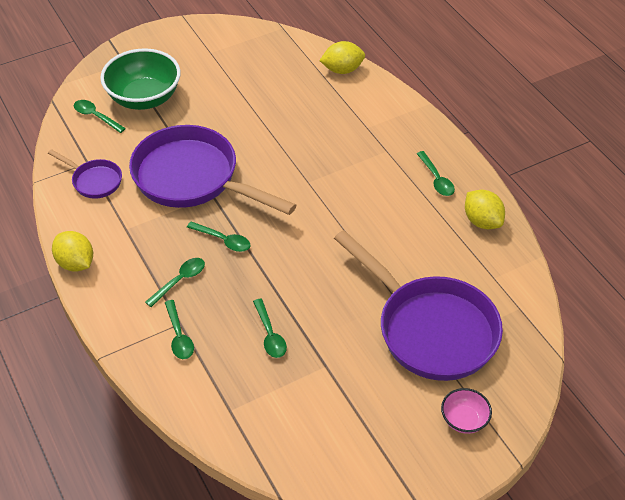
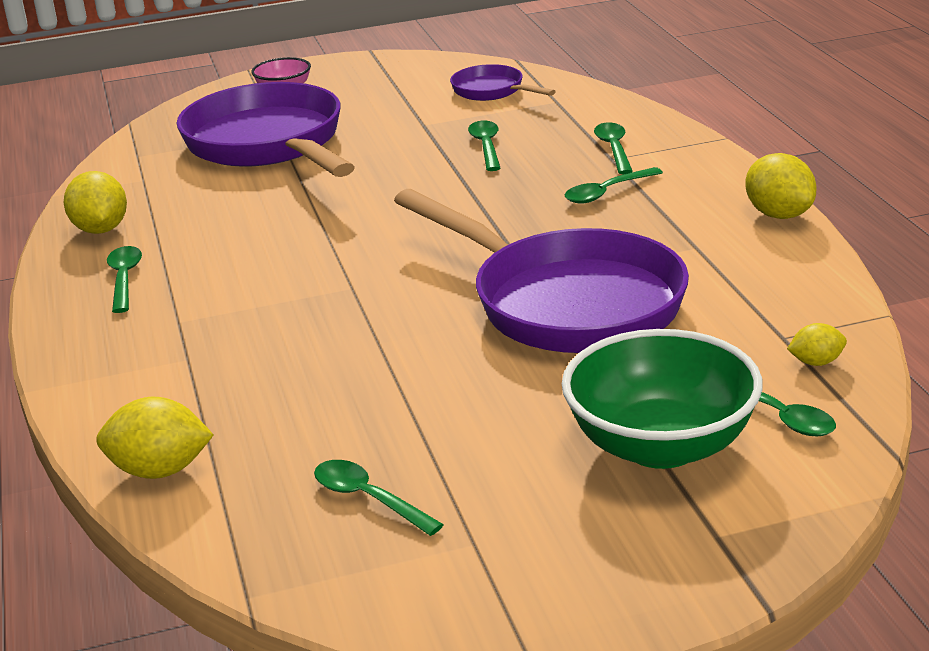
camera: 165 degrees left, 20 degrees down
(75, 147) = (816, 362): none -> yellow lemon
(94, 181) = (764, 309): purple pan -> purple pan (492, 91)
(223, 240) = (528, 228): green spoon -> green spoon (369, 499)

